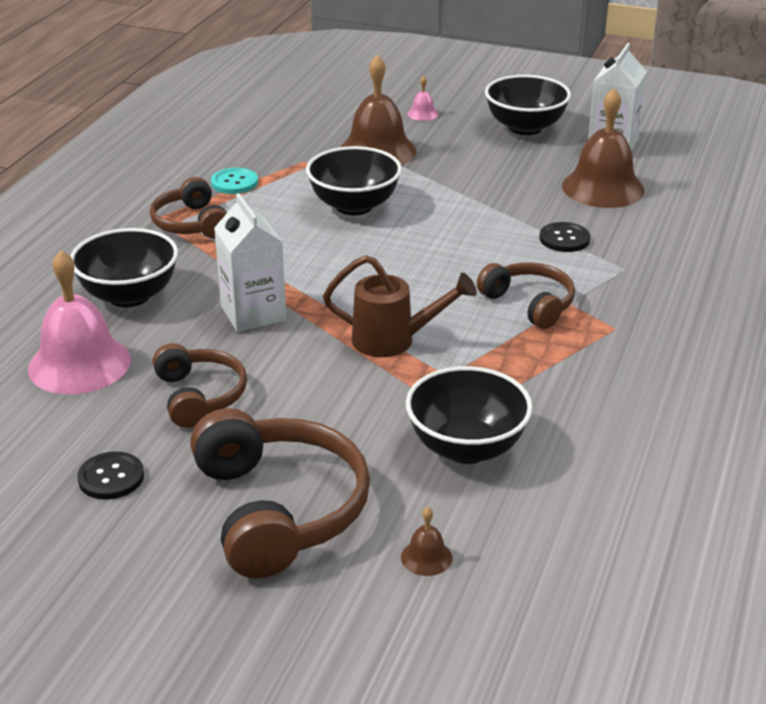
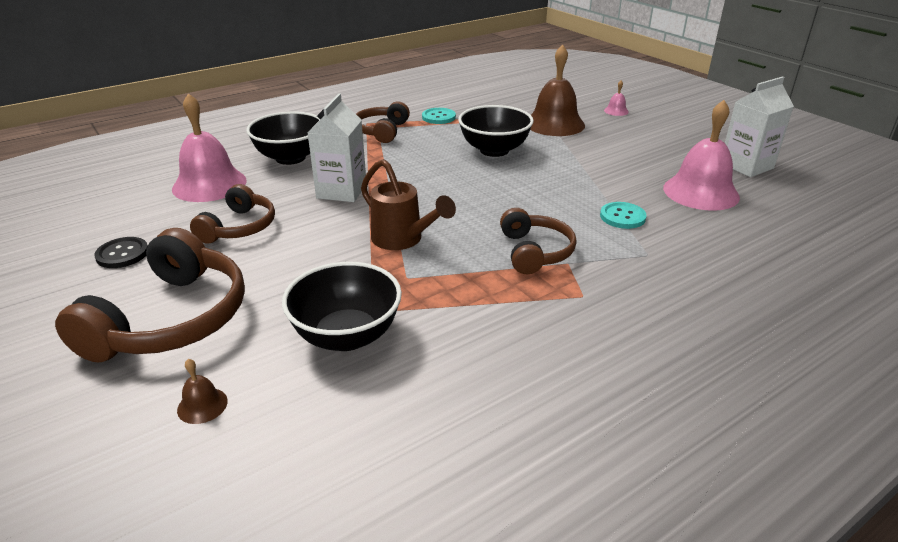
camera: 35 degrees right, 0 degrees up
(525, 128) = (684, 137): black bowl -> none
(564, 239) = (622, 217): black button -> turquoise button
(603, 188) = (700, 192): brown bell -> pink bell

